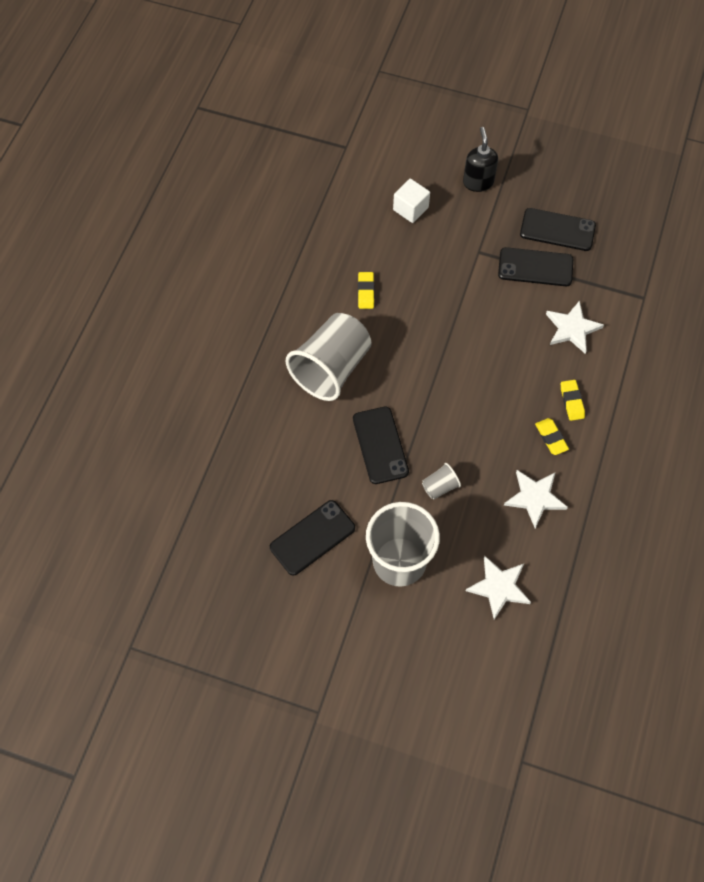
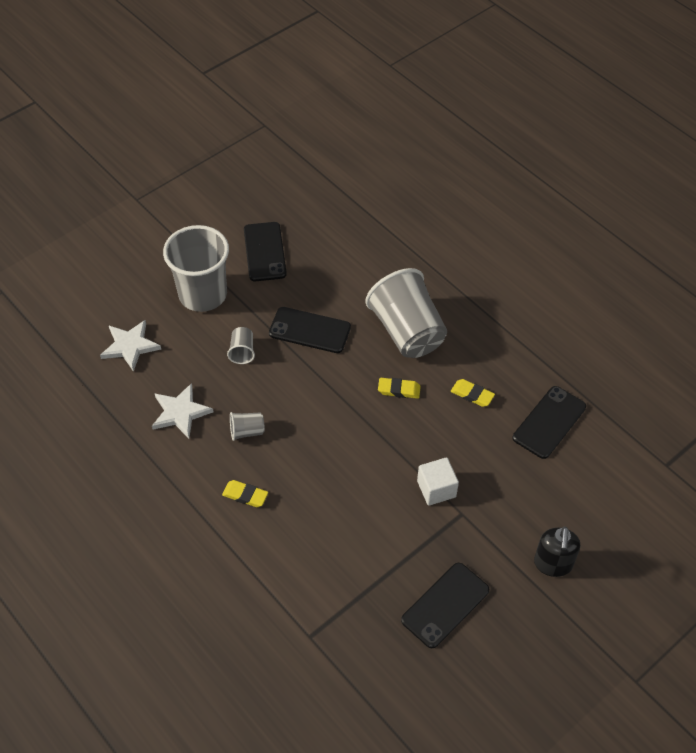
camera: 120 degrees right, 10 degrees down
(410, 209) = (551, 482): white cube -> white cube (436, 489)
(478, 182) = (553, 564): black soap dispenser -> black soap dispenser turned 75 degrees clockwise
(515, 434) = (247, 431): none -> grey cup
(535, 267) = (411, 554): black phone -> black phone (549, 422)
(551, 438) = (223, 457): yellow eraser -> yellow eraser (399, 390)
(572, 328) = (319, 544): white star -> none

